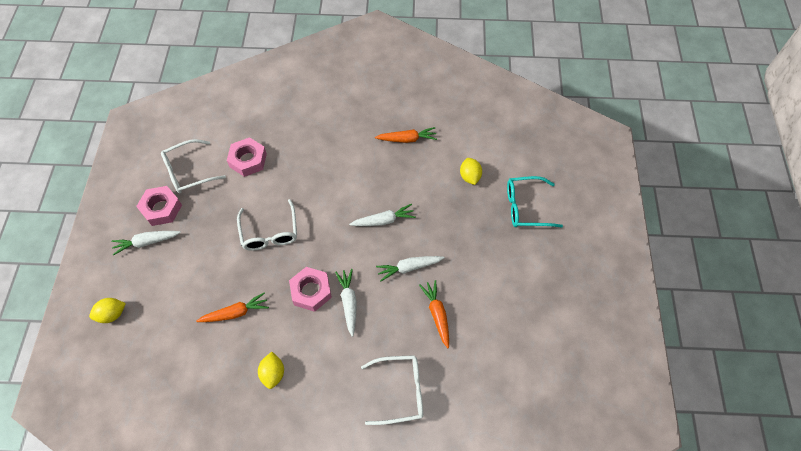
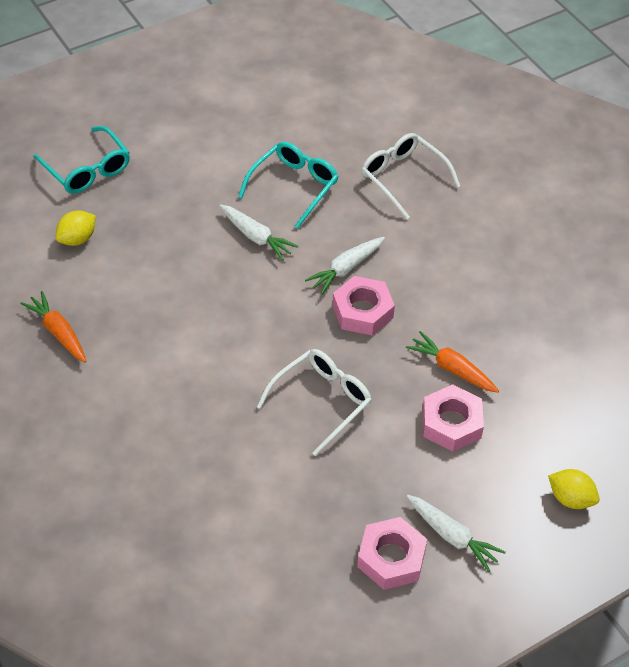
camera: 125 degrees left, 10 degrees down
(189, 172) = (307, 568): white glasses -> none
(248, 160) = (230, 503): pink nut -> pink nut (451, 423)
(273, 373) = (483, 290): yellow lemon -> none
(384, 220) = (210, 292): white carrot -> none
(437, 314) = (293, 187): orange carrot -> turquoise glasses

